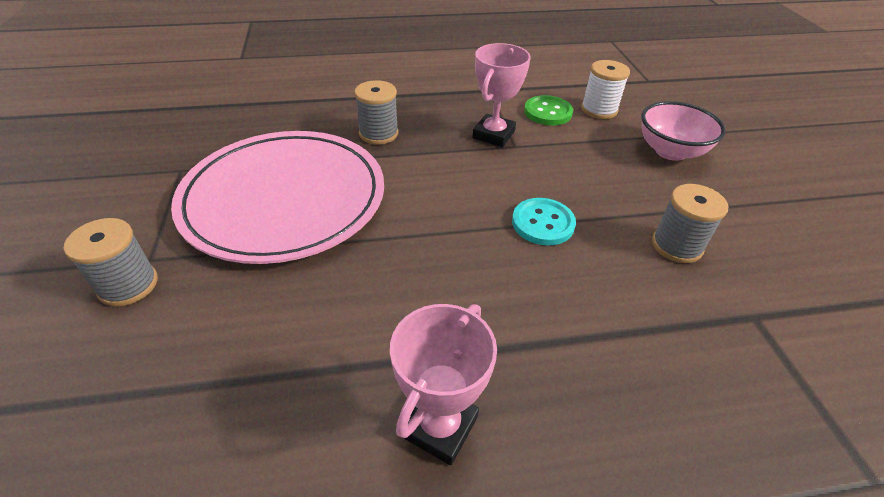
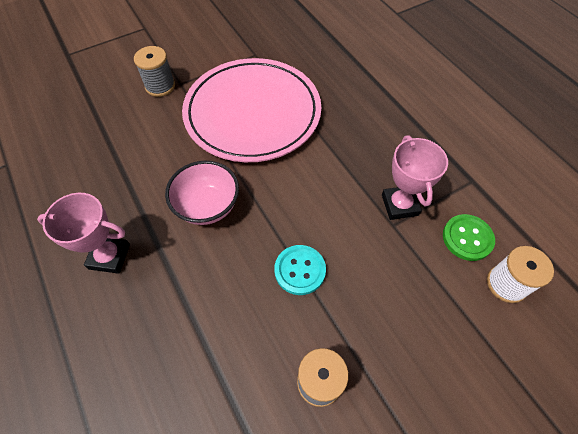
camera: 70 degrees right, 15 degrees up
(378, 134) = (352, 130): grey spool -> none
(493, 135) = (399, 205): pink trophy -> pink trophy turned 75 degrees clockwise
(670, 151) = (471, 366): pink bowl -> pink bowl (207, 206)

